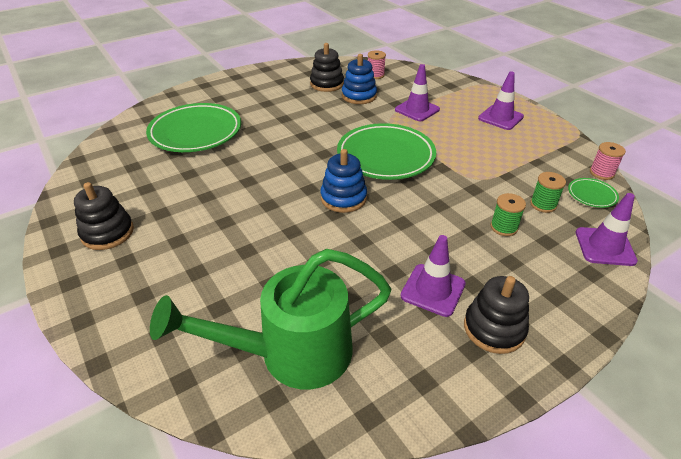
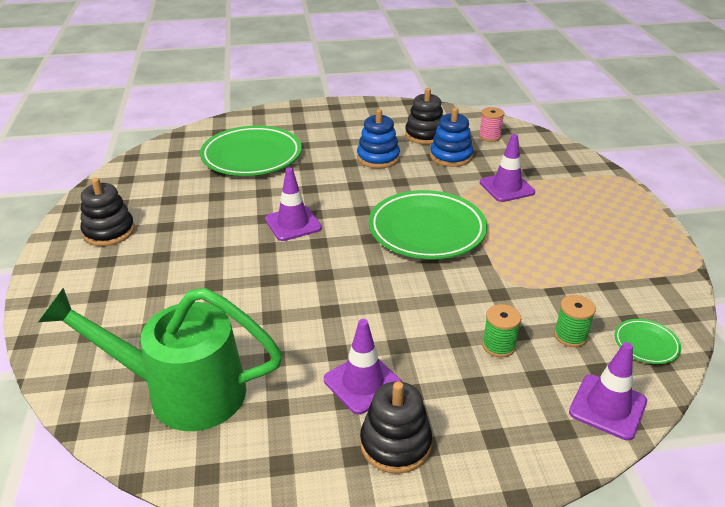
camera: 25 degrees right, 5 degrees down
(343, 198) = (345, 262): blue stacking toy -> blue stacking toy (378, 158)
(500, 118) = (605, 221): purple traffic cone -> purple traffic cone (293, 224)
(601, 173) = (685, 322): pink spool -> none

